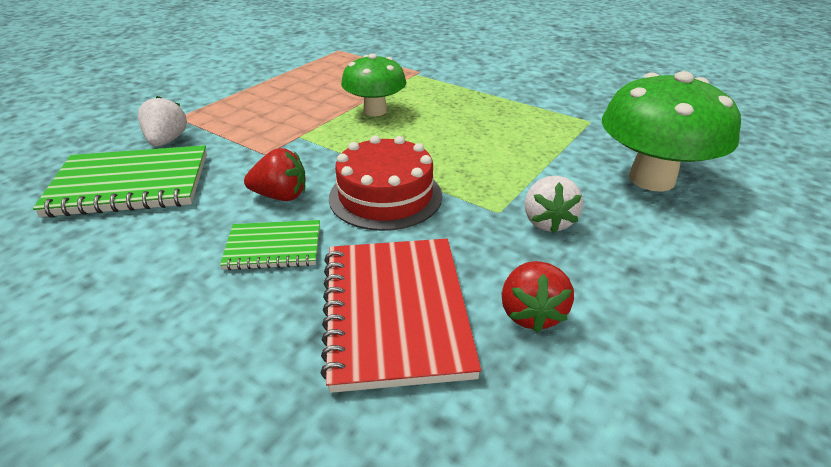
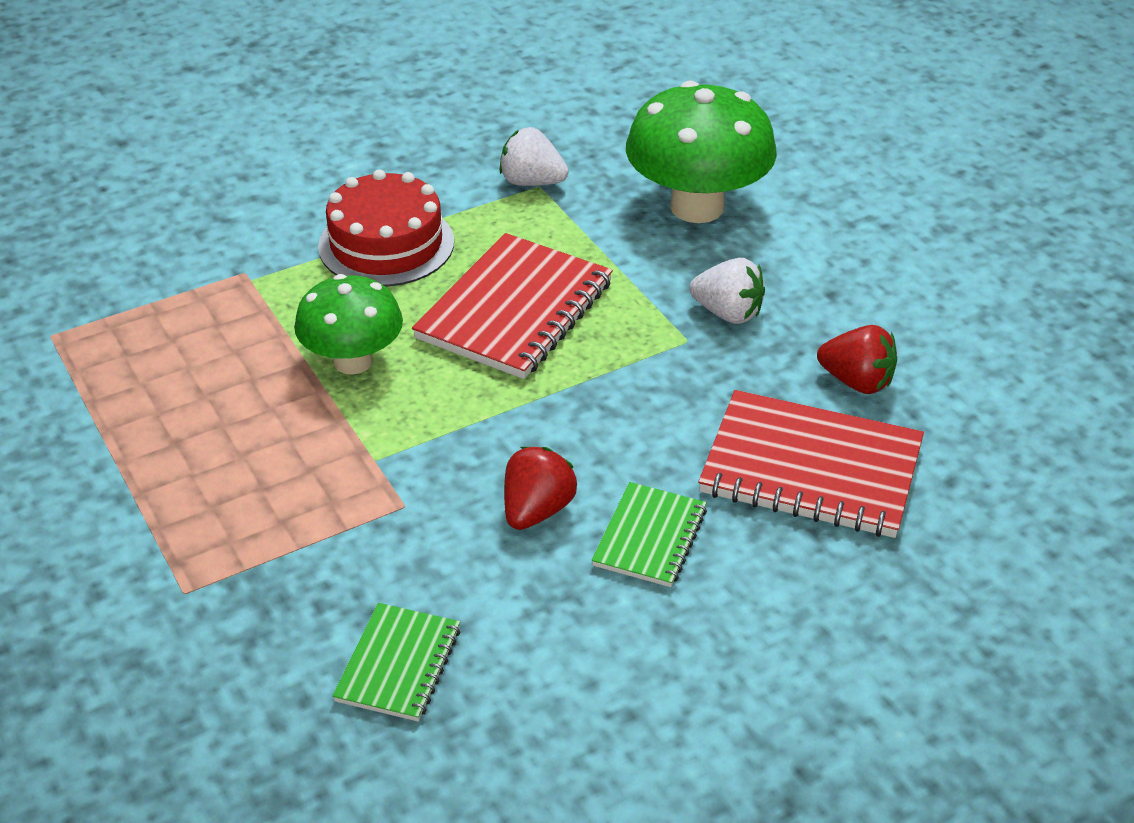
camera: 65 degrees left, 5 degrees up
(130, 185) = (399, 665): green notebook -> green notebook, size x0.56
(167, 141) = (275, 613): white strawberry -> white strawberry (532, 182)
(385, 196) = (598, 417): red cake -> red cake (386, 244)
(463, 143) = (515, 310): none -> red notebook

